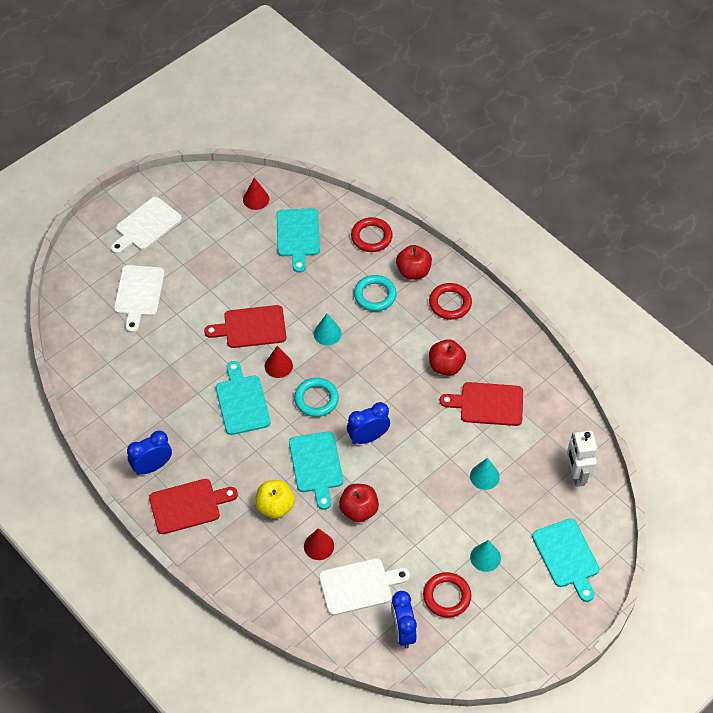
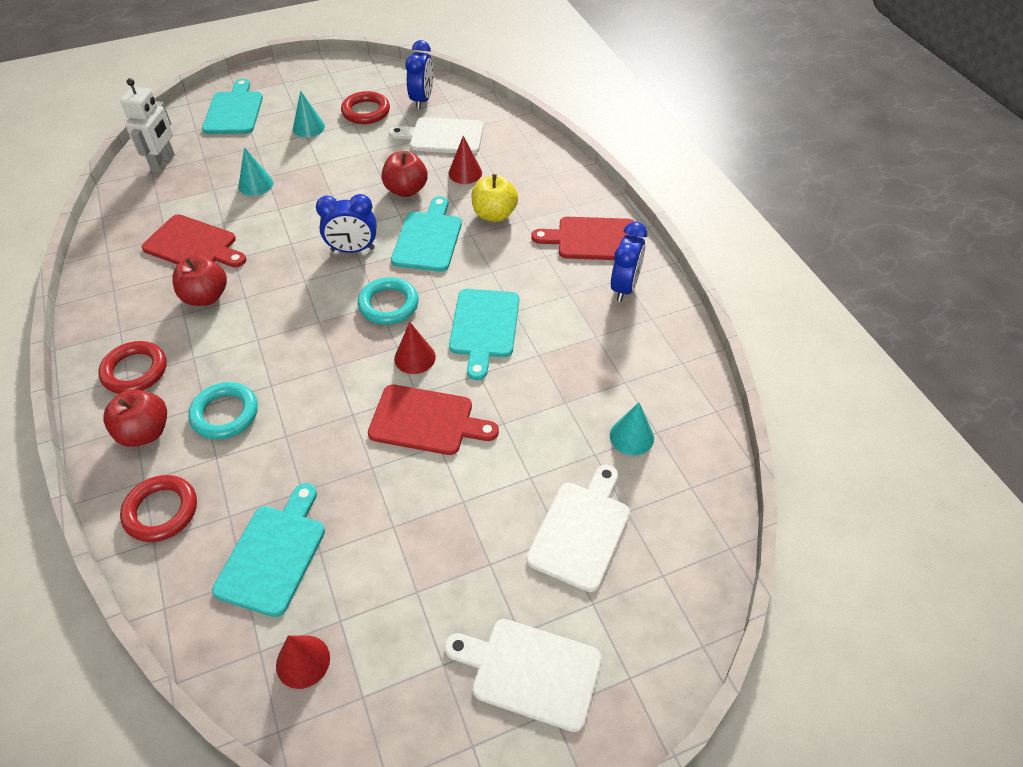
camera: 160 degrees left, 5 degrees down
(146, 226) = (530, 672): white cutting board -> white cutting board turned 135 degrees counterclockwise
(152, 466) = (624, 287): blue clock -> blue clock turned 60 degrees counterclockwise
(327, 333) = (325, 380): turquoise cone -> turquoise cone (631, 436)

